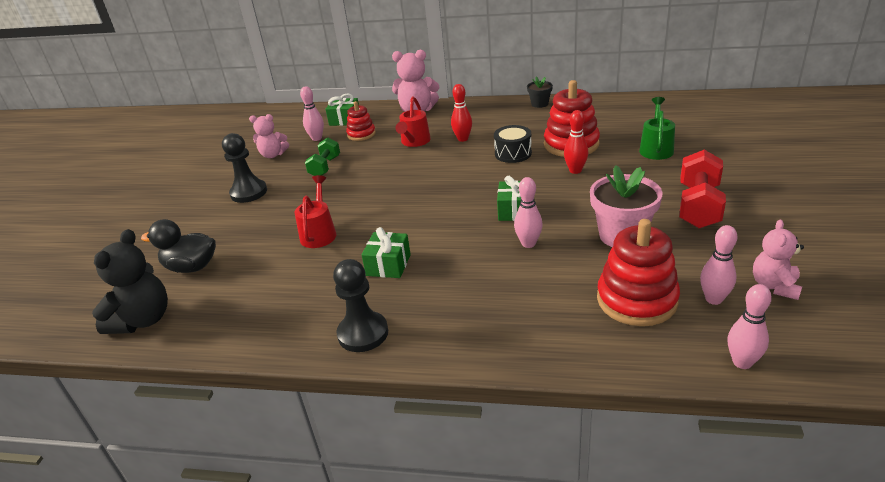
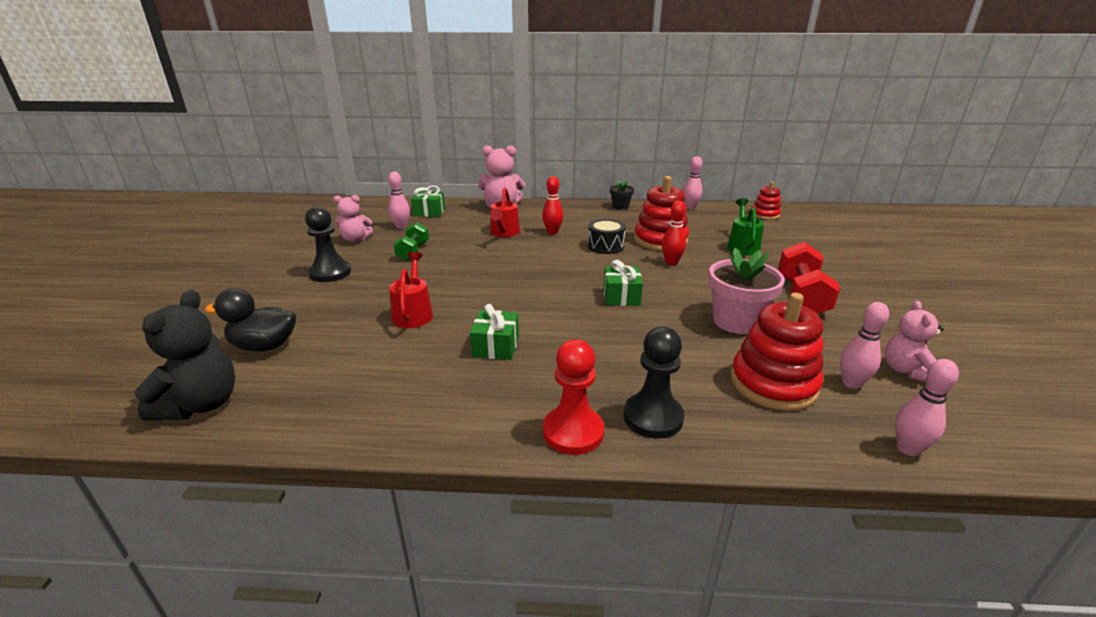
camera: 10 degrees left, 5 degrees down
(361, 134) = (448, 225): red stacking toy -> red stacking toy (765, 215)
(363, 333) = (477, 419): black pawn -> black pawn (653, 417)
(442, 345) = (573, 432): none -> red pawn
(528, 243) = (643, 327): pink bowling pin -> pink bowling pin (690, 208)

